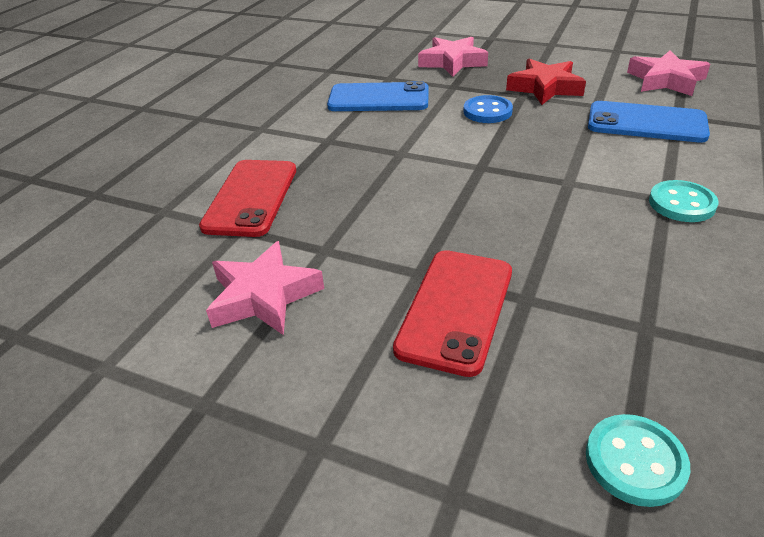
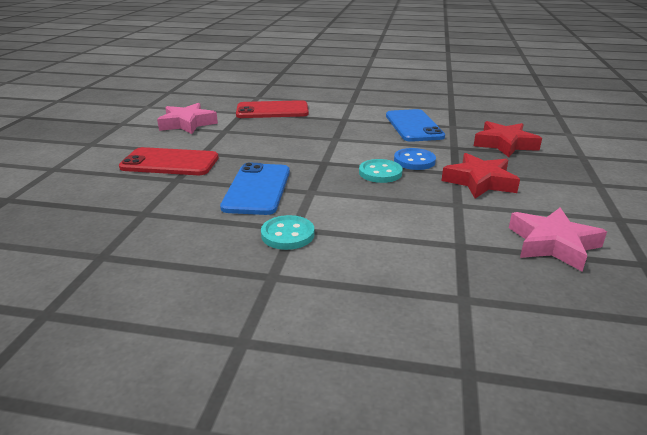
camera: 75 degrees right, 10 degrees down
(452, 62) = (504, 144): pink star -> red star
(635, 461) = (50, 205): turquoise button -> turquoise button (380, 173)
(646, 123) = (432, 227): blue phone -> blue phone (257, 189)

